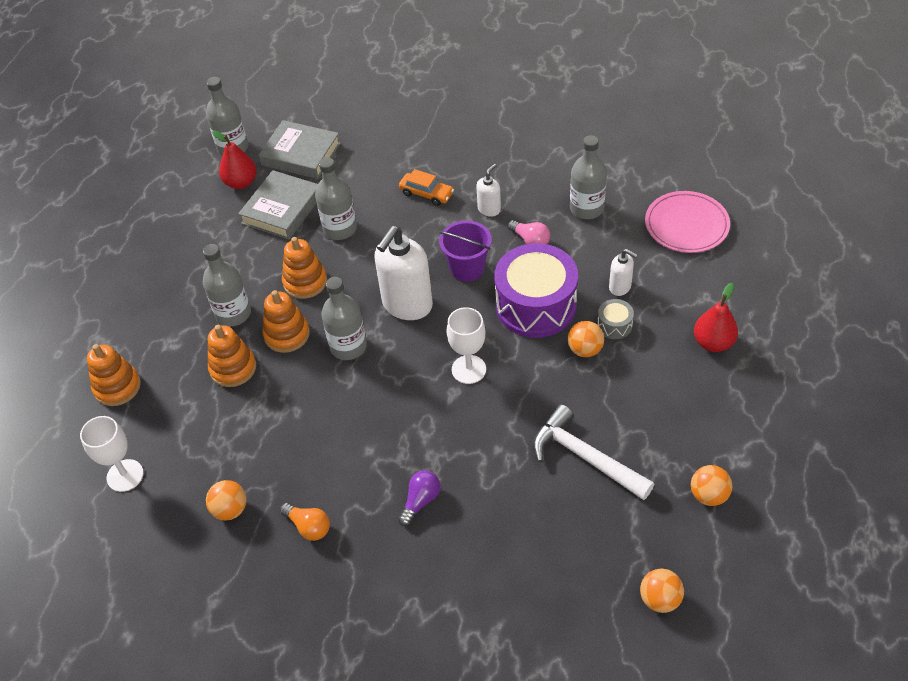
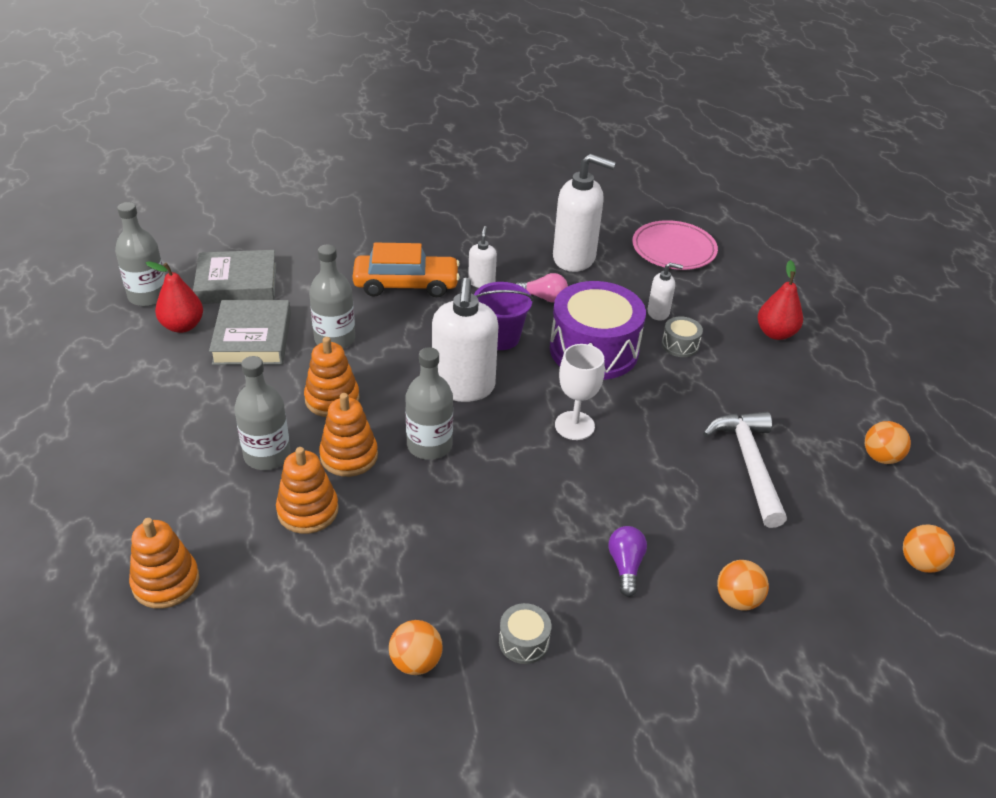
camera: 35 degrees left, 10 degrees down
(125, 475) = (247, 679): white goblet -> none
(308, 526) = (524, 642): orange light bulb -> grey drum
(426, 193) = (406, 285): orange car -> orange car, size x1.69
(585, 349) = (671, 373): orange ball -> orange ball (737, 599)
(585, 457) = (749, 464): white hammer -> white hammer turned 75 degrees clockwise
(586, 208) = (574, 258): grey bottle -> white soap dispenser

